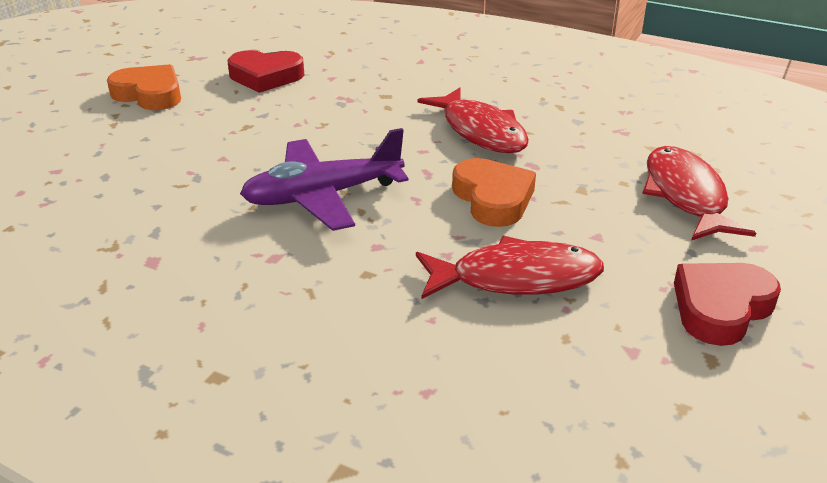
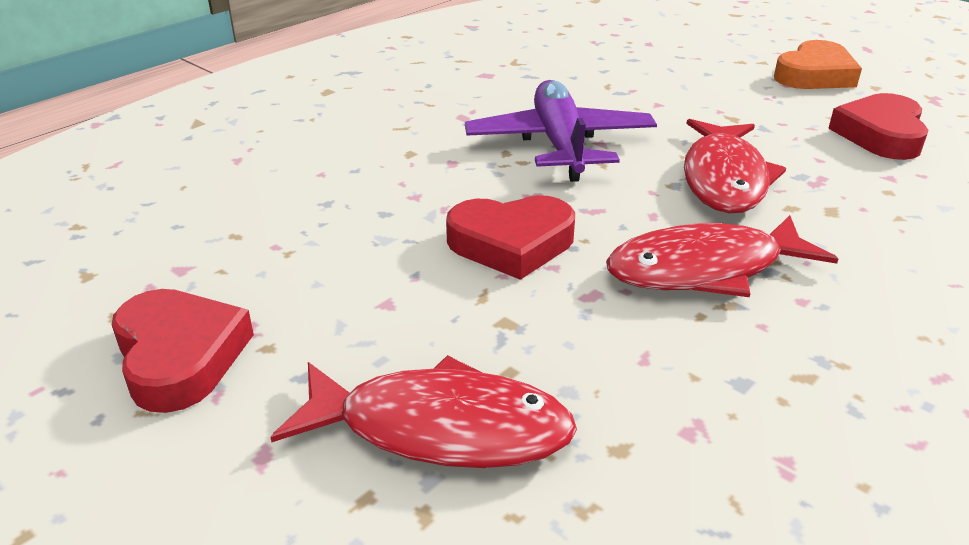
camera: 105 degrees right, 0 degrees up
(493, 199) = (511, 243): orange heart -> red heart
(517, 278) = (345, 227): red fish -> red fish (724, 179)

